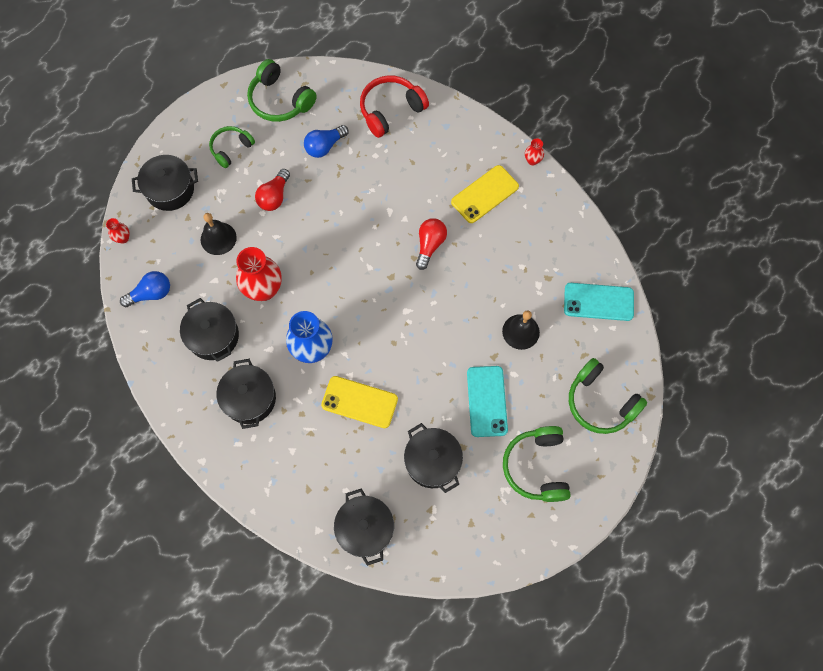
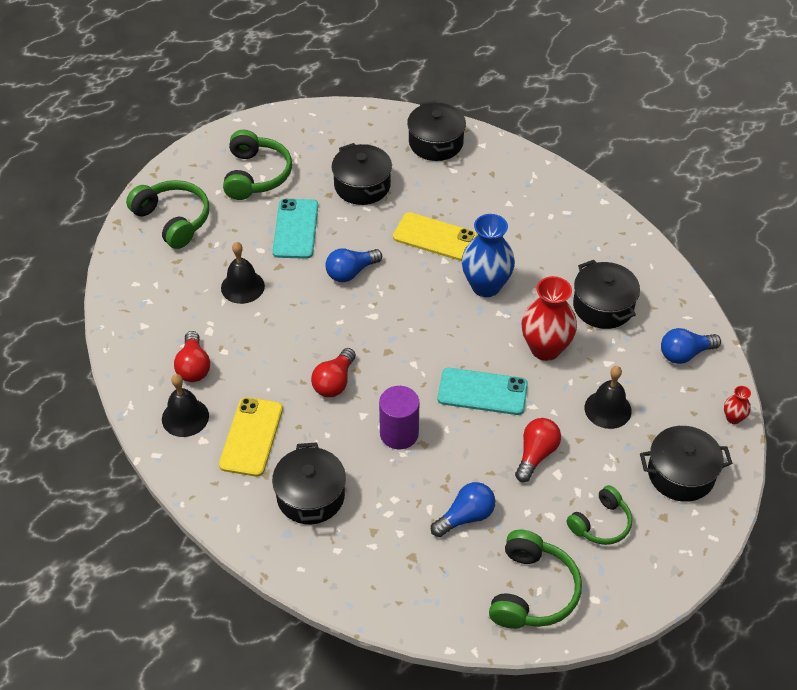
camera: 175 degrees left, 20 degrees down
(249, 398) = (556, 247): black pot -> black pot (310, 496)
(280, 100) = (532, 591): green headphones -> green headphones turned 60 degrees clockwise
(376, 205) = (399, 433): none -> purple cylinder
(391, 110) = (365, 562): red headphones -> none
(430, 355) = (351, 272): none -> blue light bulb
(485, 194) = (251, 437): yellow phone -> yellow phone turned 45 degrees counterclockwise
(532, 160) = (175, 475): red vase -> none
(537, 206) = (185, 417): none -> black bell
(542, 250) = (194, 367): none -> red light bulb
(598, 302) = (143, 309): turquoise phone -> turquoise phone (482, 392)

